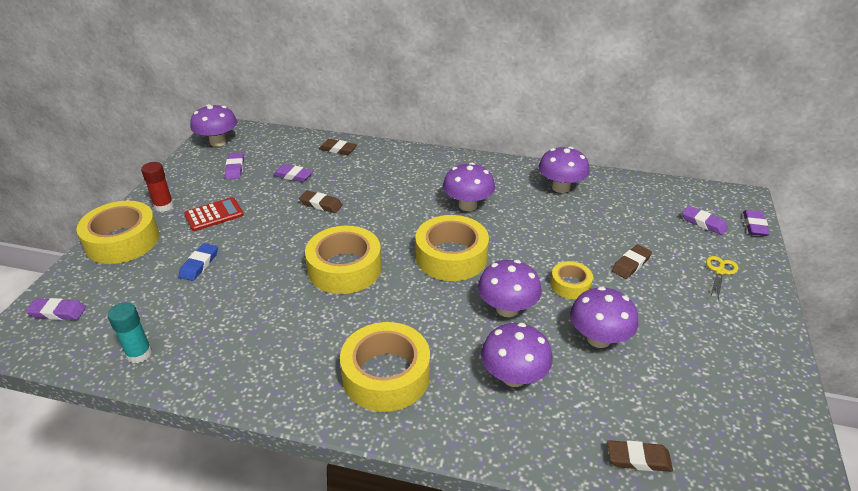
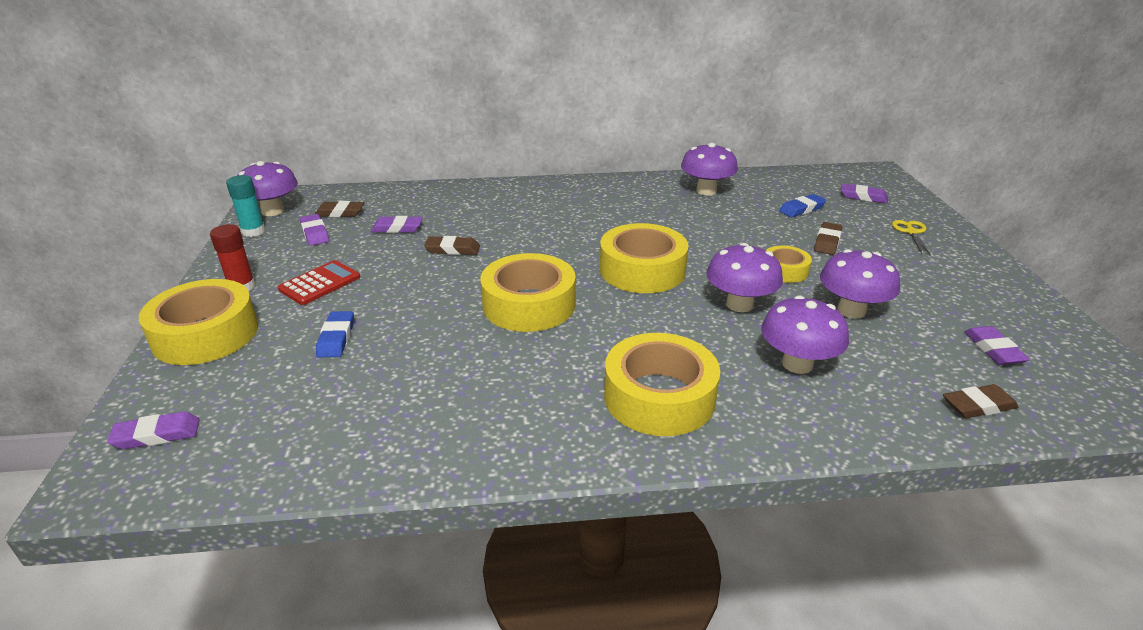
camera: 20 degrees left, 5 degrees down
(139, 354) = (318, 453): turquoise glue stick -> turquoise glue stick (253, 231)
(338, 149) = (434, 195): brown eraser -> brown eraser (340, 213)
(468, 205) = (623, 222): purple mushroom -> none
(634, 224) = (802, 209): none -> blue eraser
(754, 225) = (908, 191): purple eraser -> purple eraser (993, 349)

